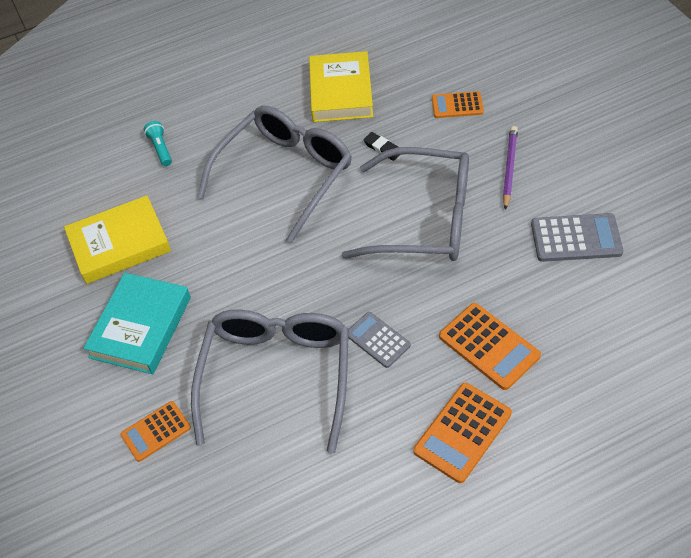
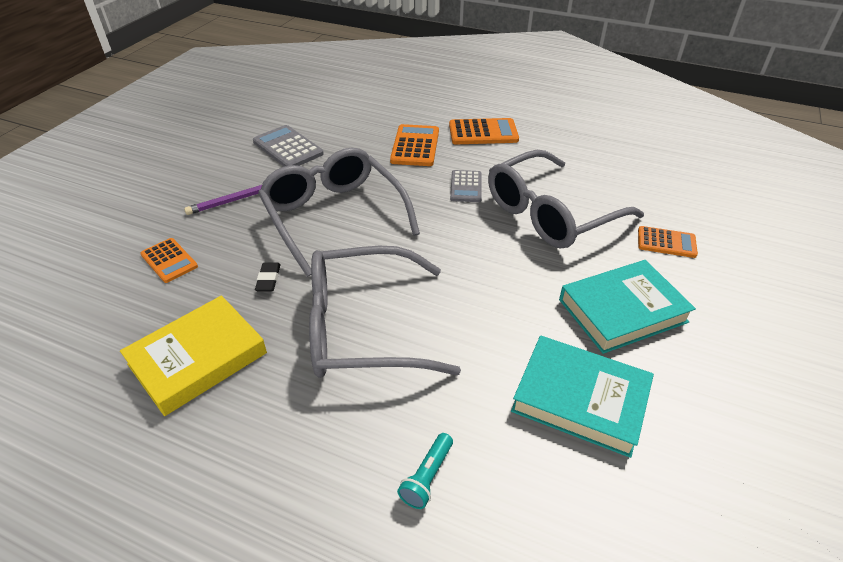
camera: 135 degrees left, 10 degrees down
(119, 244) = (580, 399): yellow book -> turquoise book

